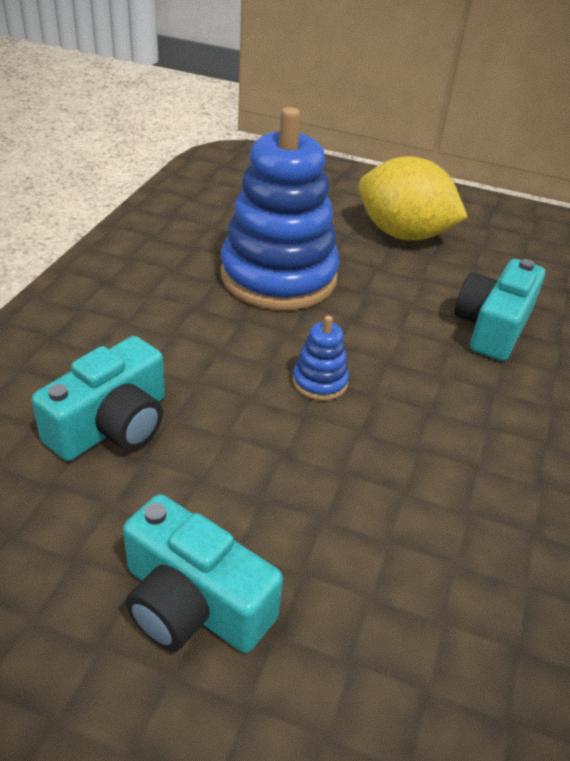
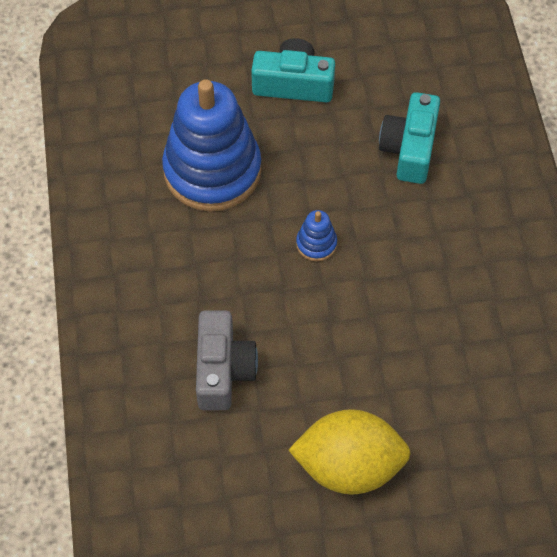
camera: 155 degrees right, 20 degrees up
(278, 277) = (412, 336): blue stacking toy -> blue stacking toy (212, 171)
(493, 327) = (223, 370): turquoise camera -> grey camera

